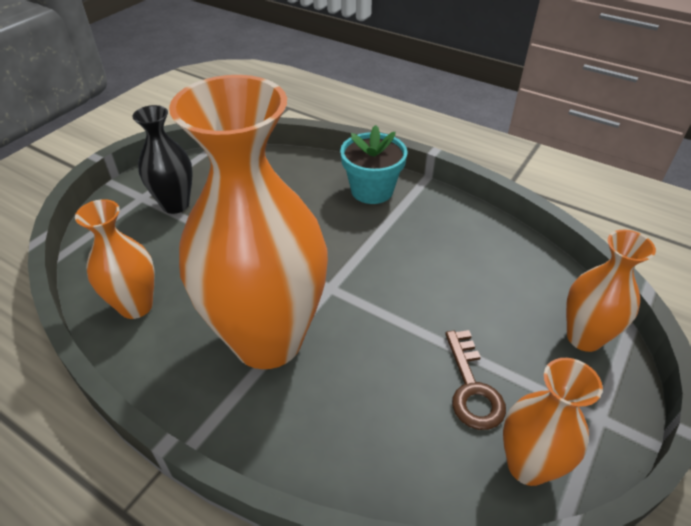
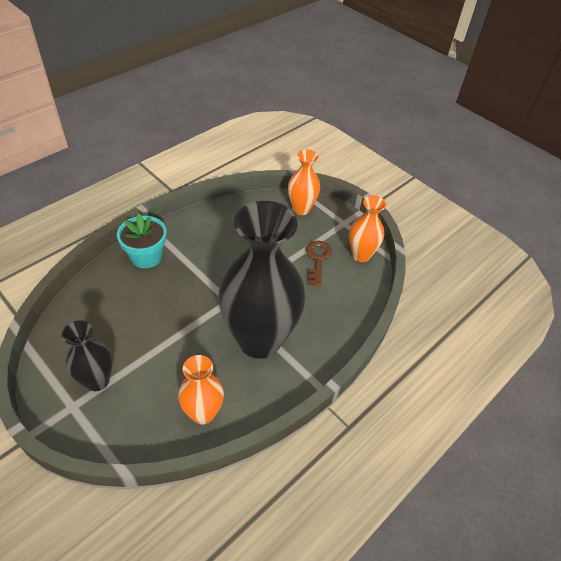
camera: 80 degrees left, 5 degrees up
(268, 340) = (259, 339): orange vase -> black vase
(472, 388) = (317, 259): brown key -> brown key turned 90 degrees counterclockwise

